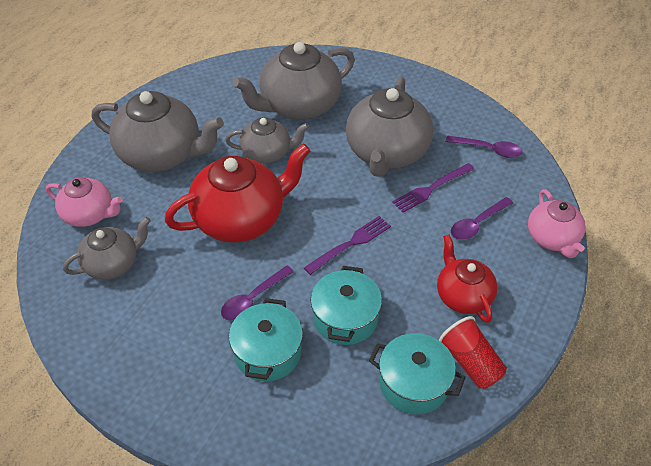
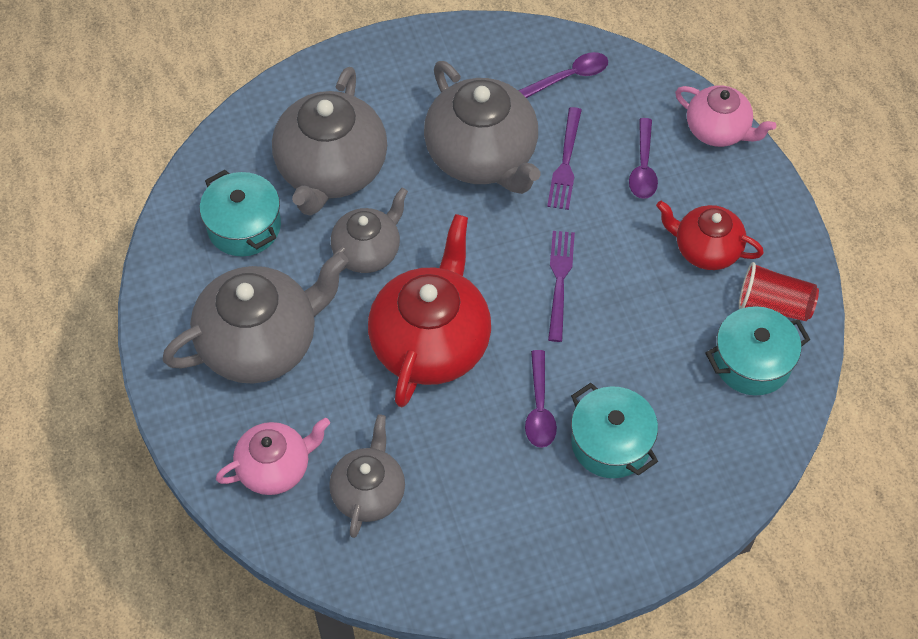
camera: 45 degrees left, 10 degrees up
(345, 318) = (636, 355): turquoise pot -> turquoise pot (244, 226)

